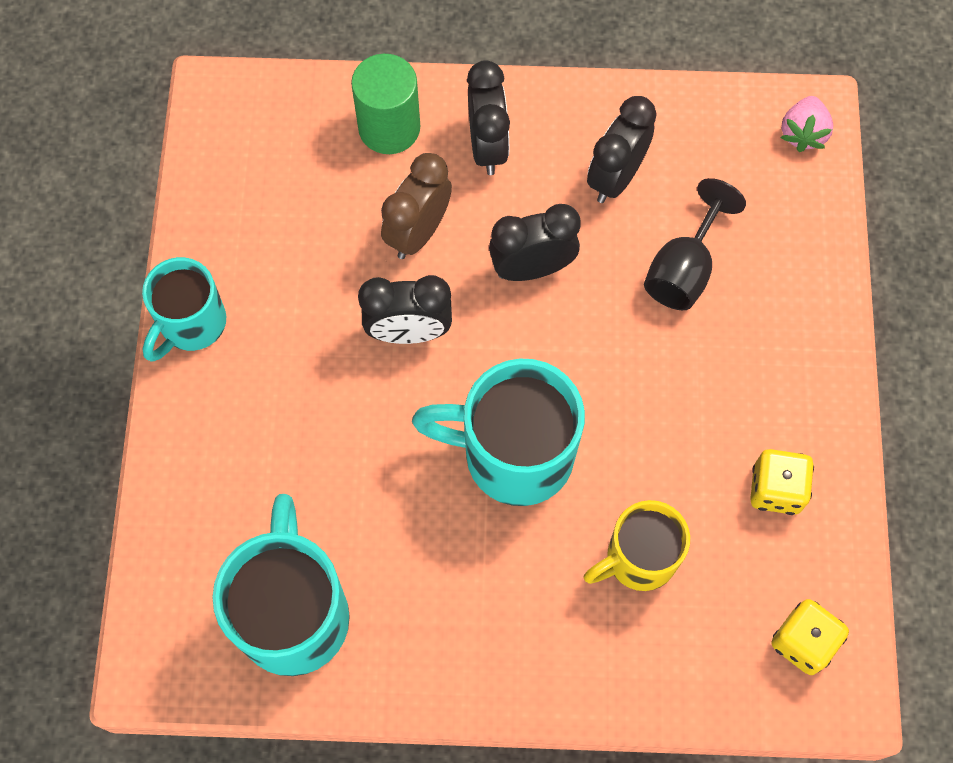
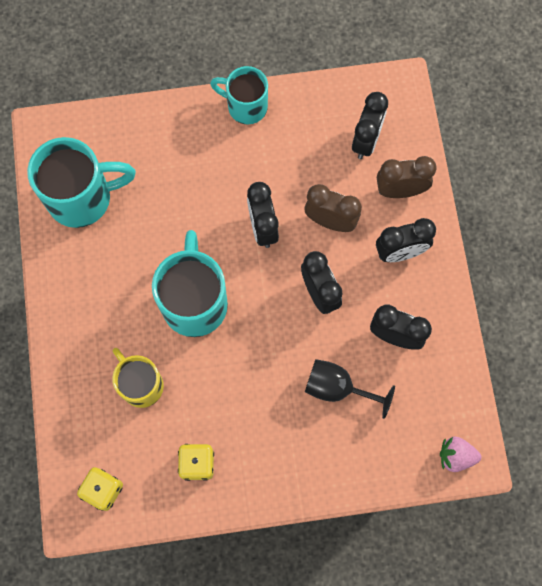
camera: 80 degrees right, 5 degrees up
(296, 159) = (366, 141): none -> black clock
(389, 128) = (400, 190): green cylinder -> brown clock

